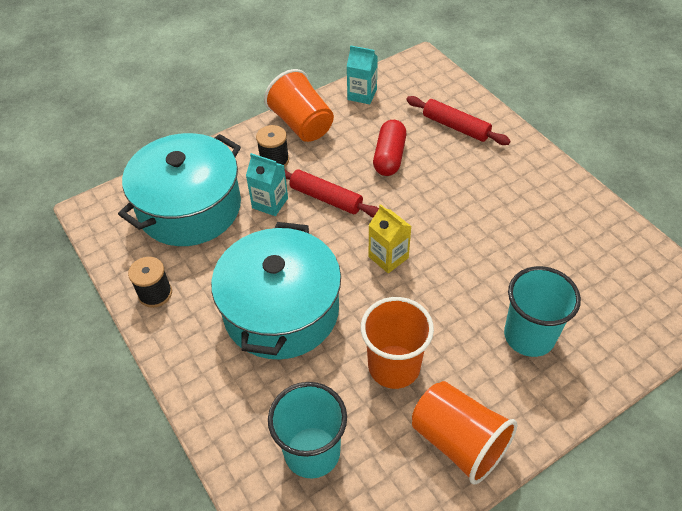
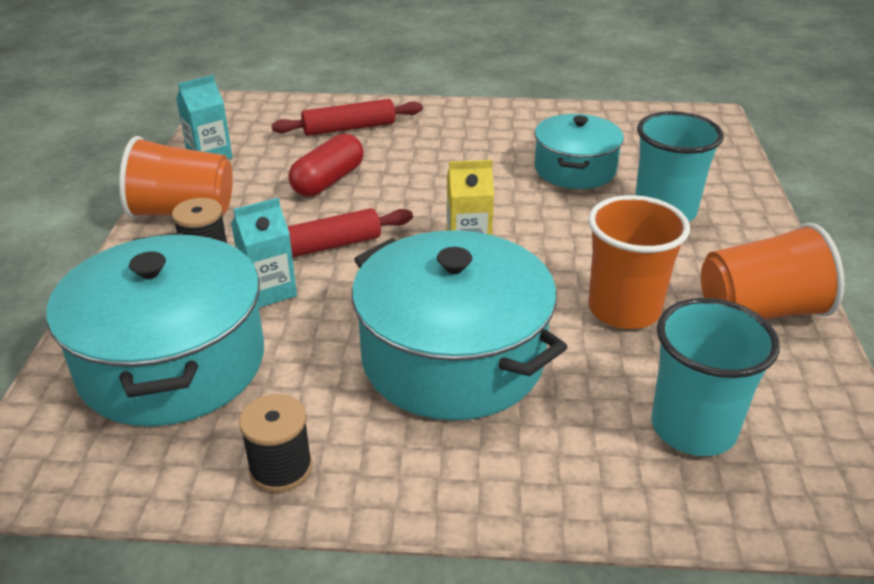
camera: 55 degrees left, 15 degrees down
(389, 157) = (328, 181): red capsule -> red capsule turned 75 degrees clockwise
(530, 261) = (575, 169): none -> turquoise pot

